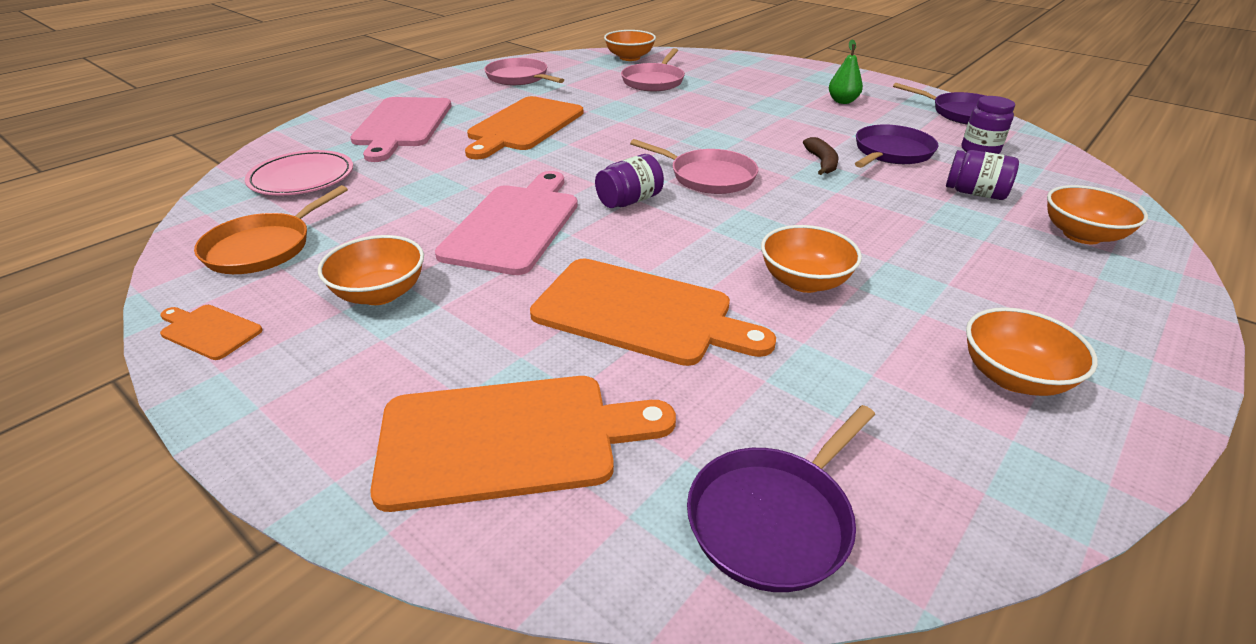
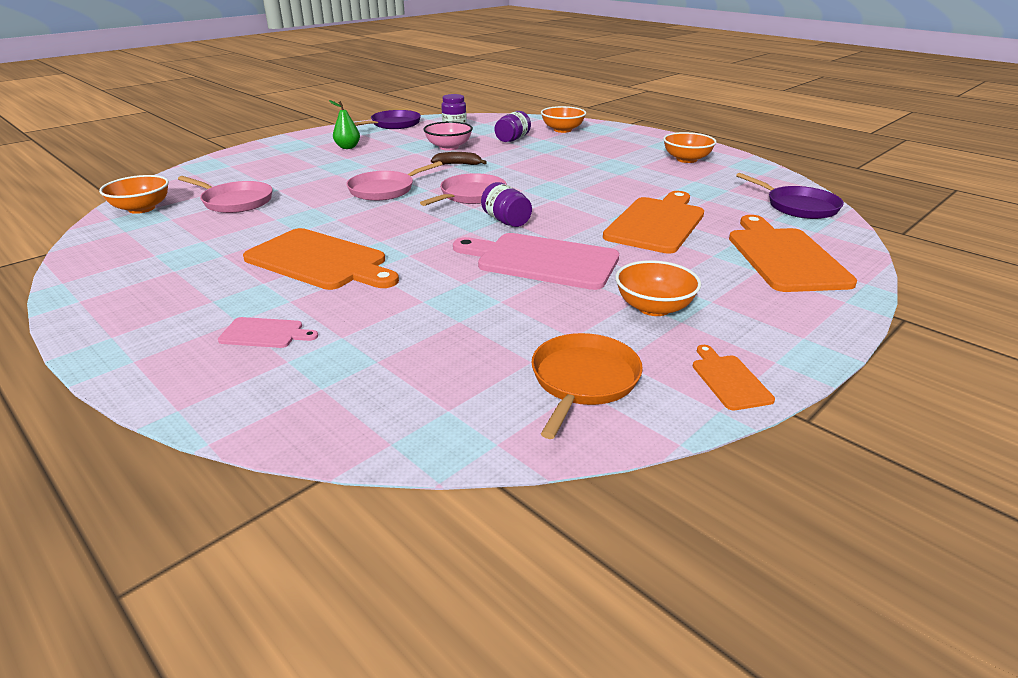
camera: 85 degrees left, 5 degrees down
(209, 331) = (729, 380): orange cutting board -> orange cutting board turned 135 degrees clockwise
(263, 248) = (583, 380): orange pan -> orange pan turned 105 degrees counterclockwise
(302, 177) = (408, 386): pink plate -> none
(402, 125) = (265, 333): pink cutting board -> pink cutting board, size x0.47
(519, 78) = (147, 266): pink pan -> pink pan (384, 190)
(804, 281) = (614, 184): orange bowl -> none
(891, 152) = (449, 147): purple pan -> pink bowl

